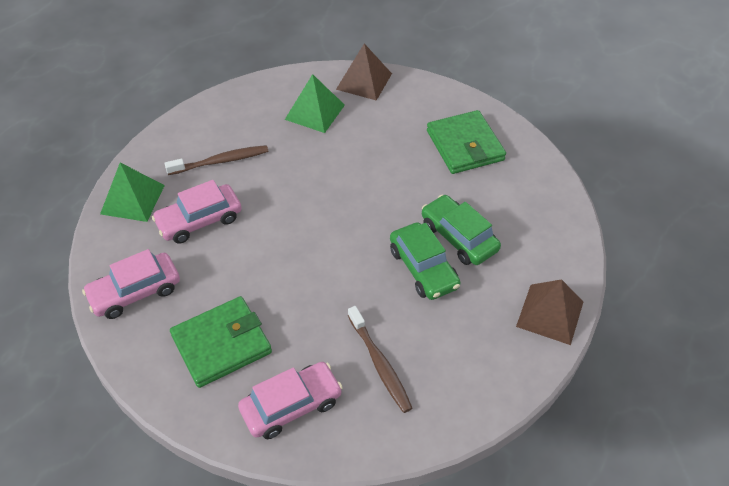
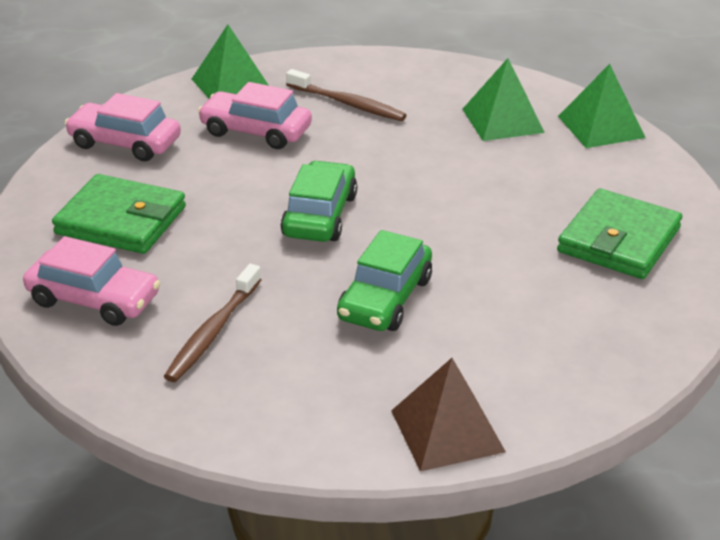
camera: 50 degrees right, 15 degrees down
(364, 81) = (600, 126): brown pyramid -> green pyramid
(458, 237) = (467, 303): green car -> green car (319, 215)

